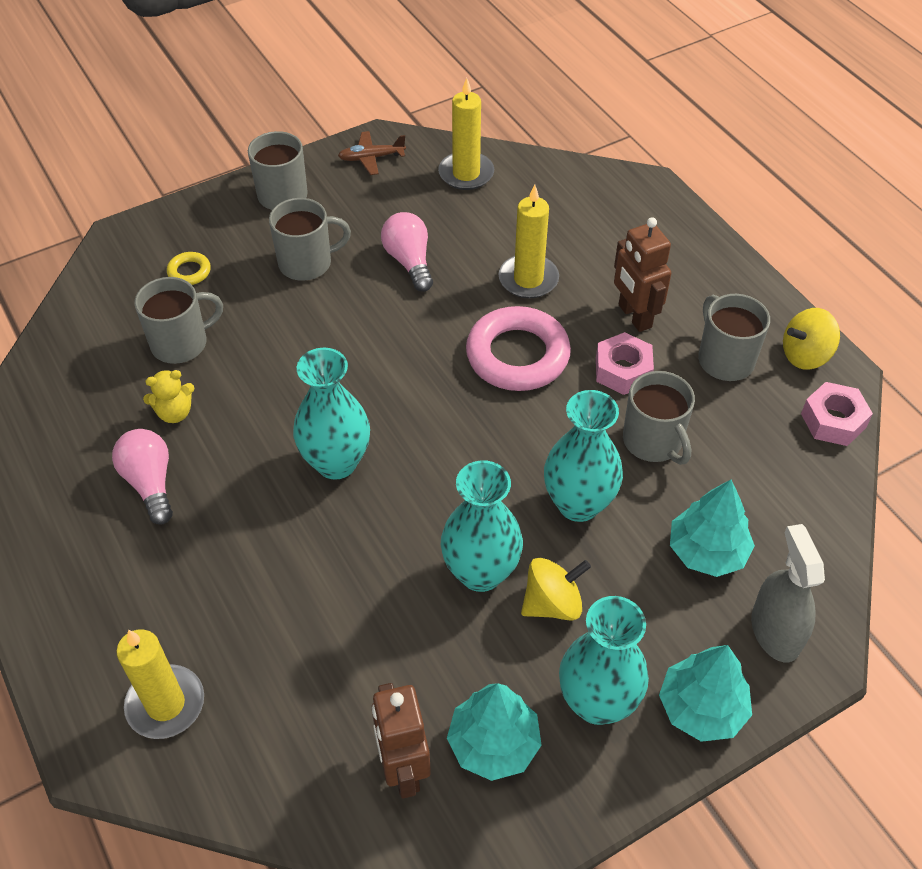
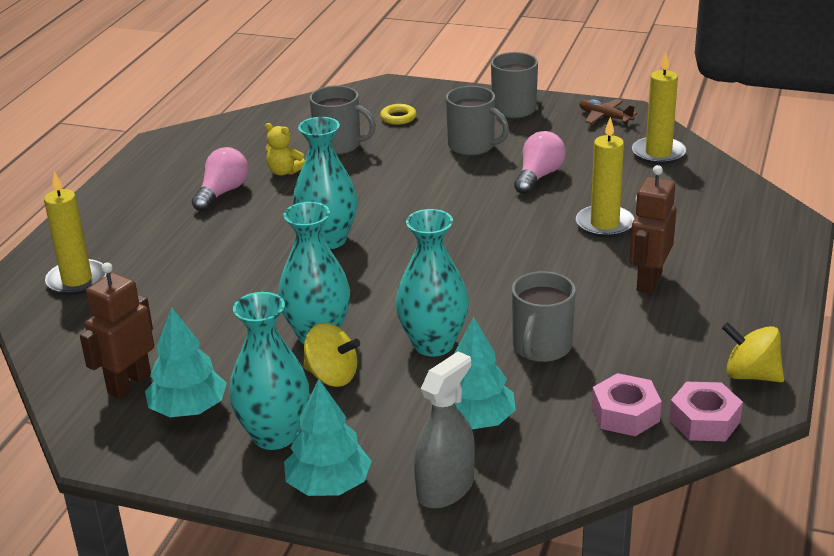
camera: 50 degrees right, 20 degrees down
(517, 355) = (527, 255): pink ring -> none
(623, 370) = (587, 302): pink nut -> pink nut (625, 414)
(725, 359) = (677, 340): grey mug -> none

